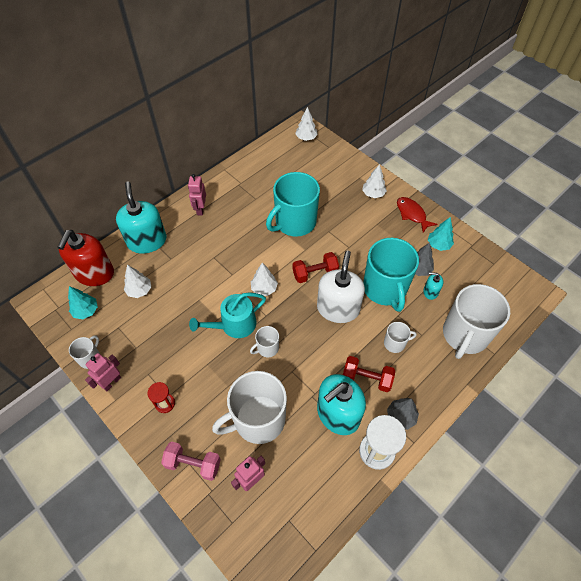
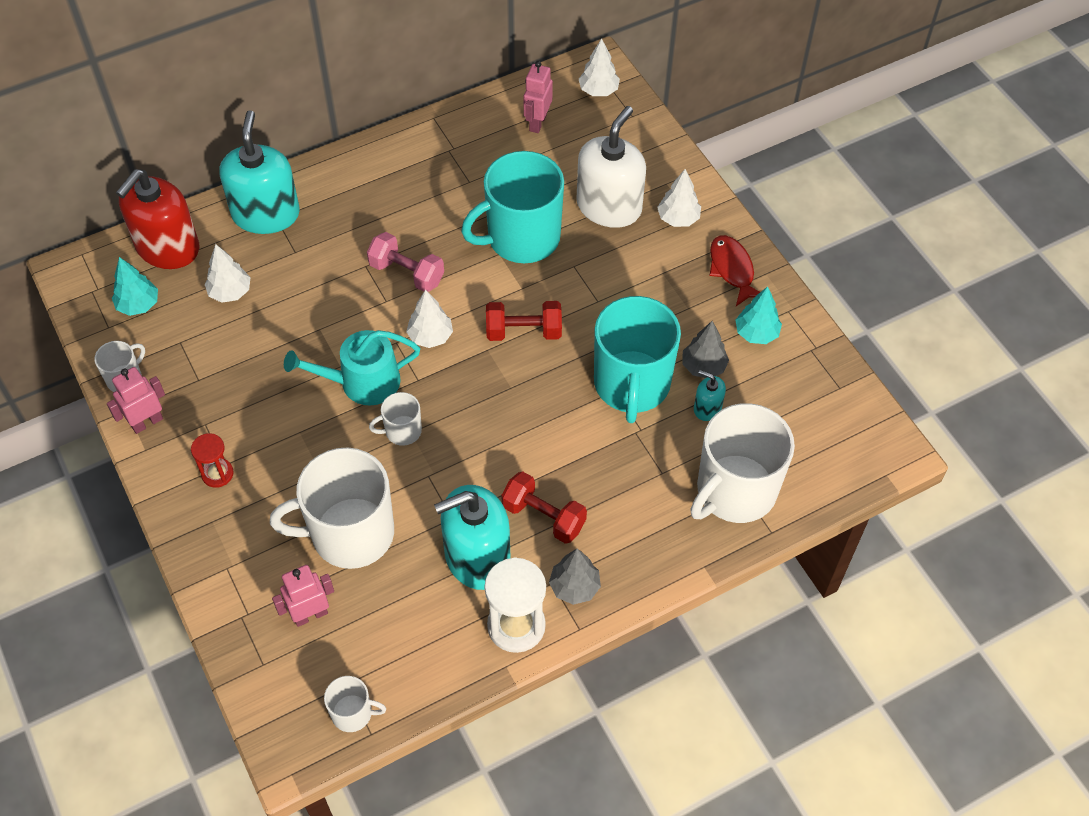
camera: 15 degrees right, 0 degrees up
(193, 464) = (232, 570): pink dumbbell -> pink dumbbell (407, 273)
(200, 209) = (370, 179): pink robot -> pink robot (537, 123)
(338, 308) = (540, 397): white soap dispenser -> white soap dispenser (609, 206)
(395, 343) = (612, 474): white mug -> white mug (353, 713)

